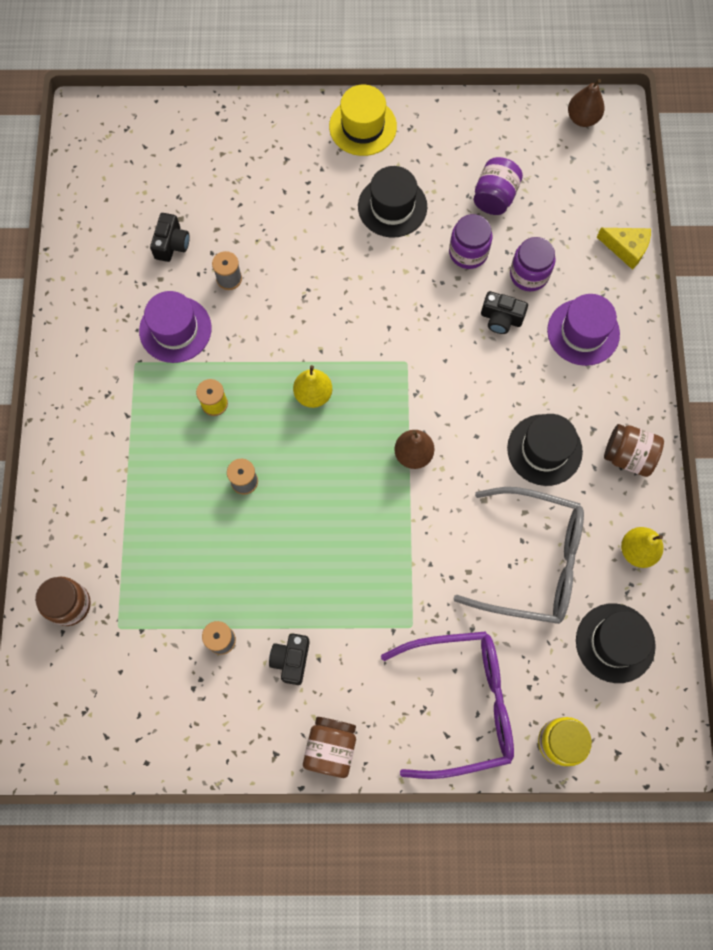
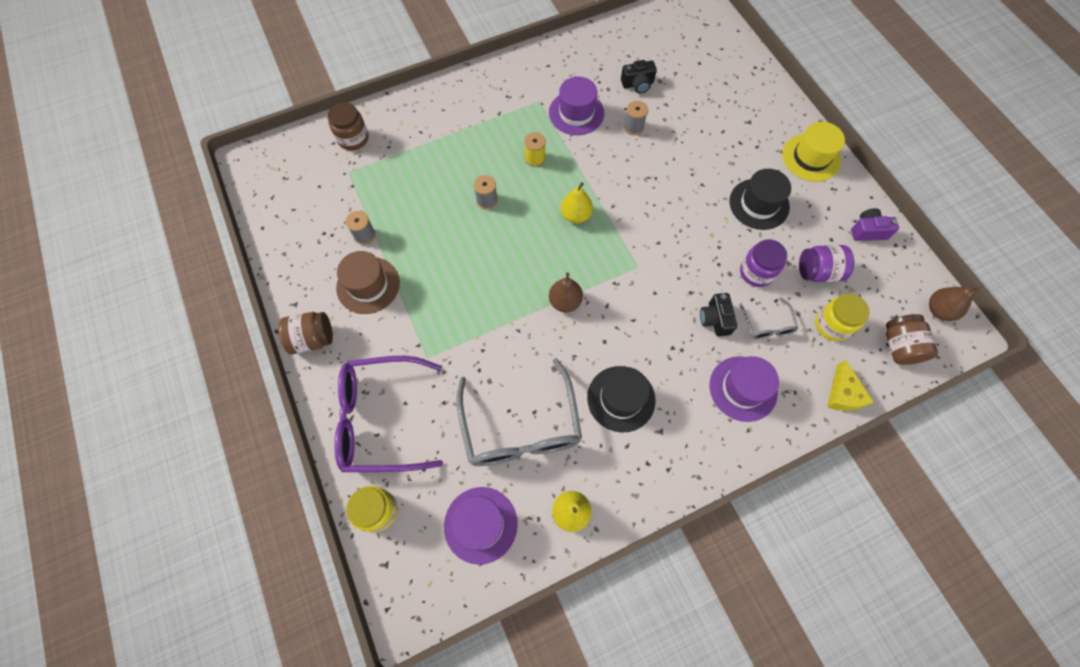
camera: 65 degrees right, 5 degrees down
(291, 659) = (368, 285): black camera -> brown hat
(461, 703) = (381, 419): purple glasses -> purple glasses turned 120 degrees clockwise
(472, 126) = (867, 231): none -> purple camera
(529, 274) = (767, 325): purple jar -> grey glasses
(555, 217) = (832, 325): none -> yellow jar
(615, 643) = (480, 524): black hat -> purple hat
(628, 456) = (652, 471): brown jar -> brown jar (899, 346)

